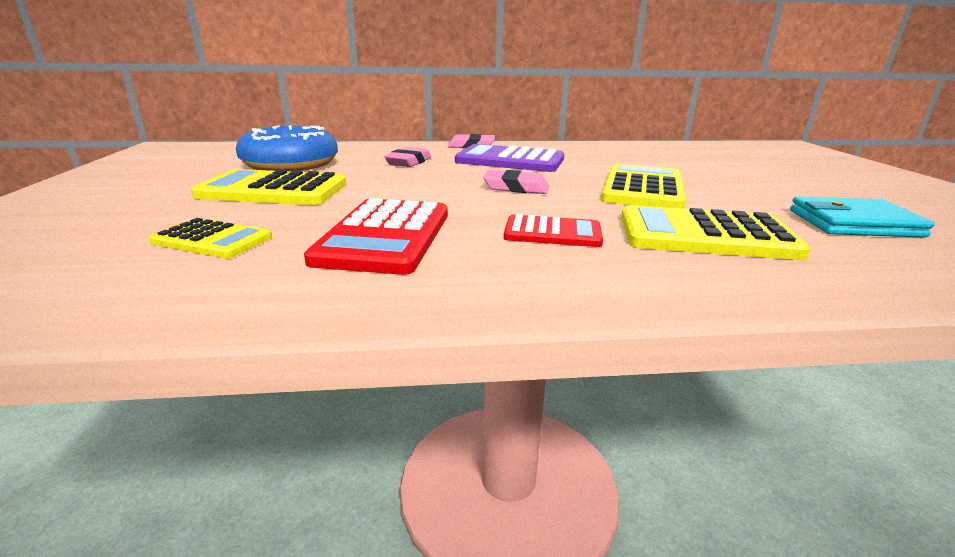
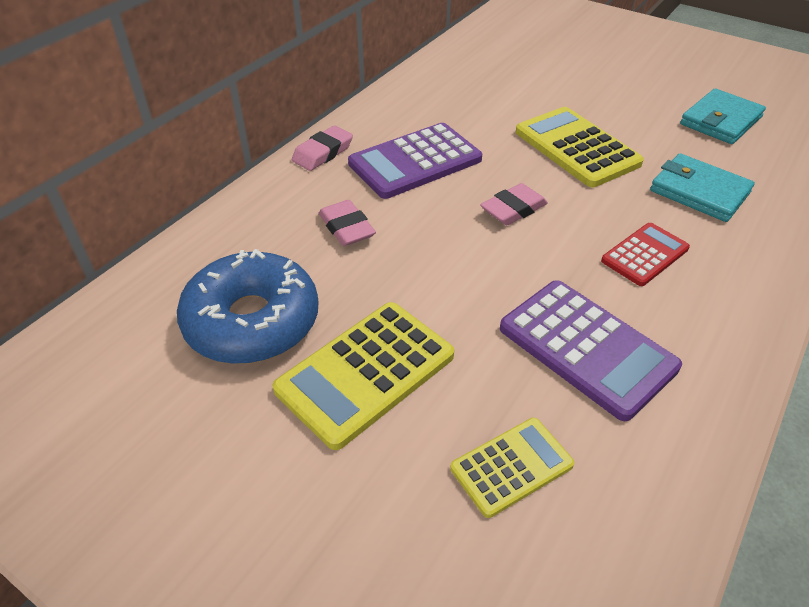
camera: 50 degrees left, 20 degrees up
(385, 236) = (587, 348): red calculator -> purple calculator
(705, 235) = (699, 192): yellow calculator -> turquoise wallet

